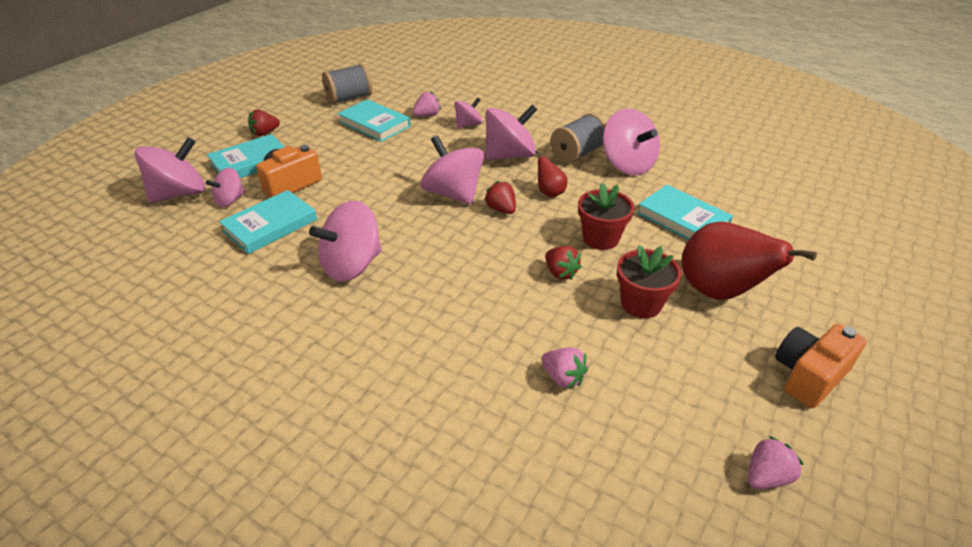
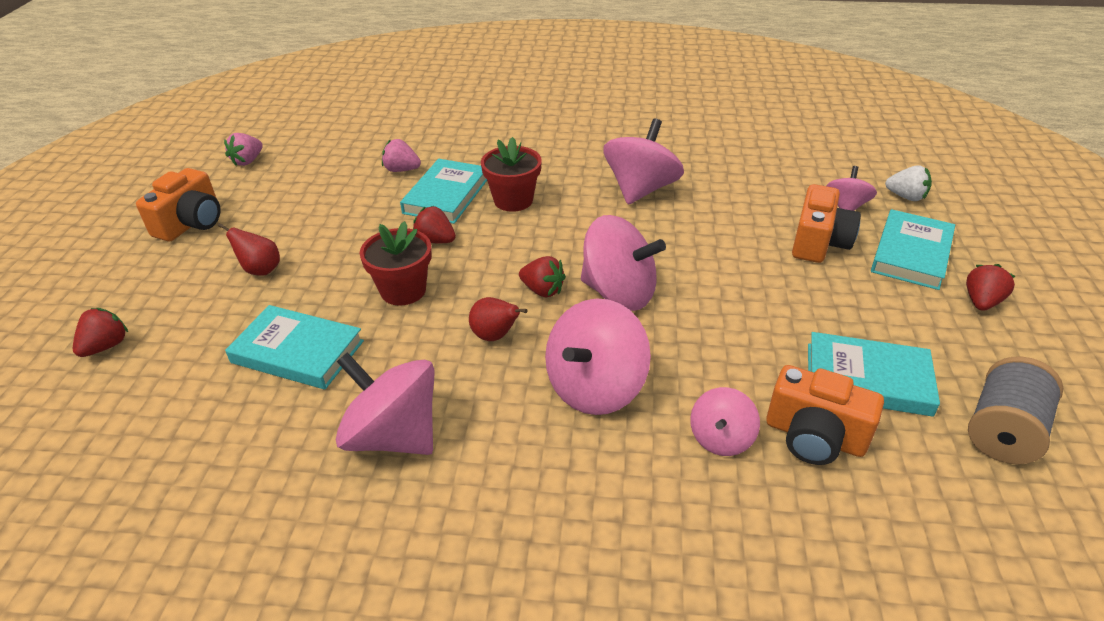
camera: 155 degrees right, 0 degrees up
(179, 194) = (906, 197): pink spinning top -> white strawberry
(270, 225) = (765, 197): turquoise book -> turquoise book (446, 195)
(427, 115) = (814, 436): pink strawberry -> orange camera
(577, 153) = (488, 433): grey spool -> none
(641, 304) = (345, 236): red flower pot -> red flower pot (513, 200)
(719, 292) = (260, 270): red pear -> red pear, size x0.47
(831, 262) = (106, 346): none -> red strawberry

